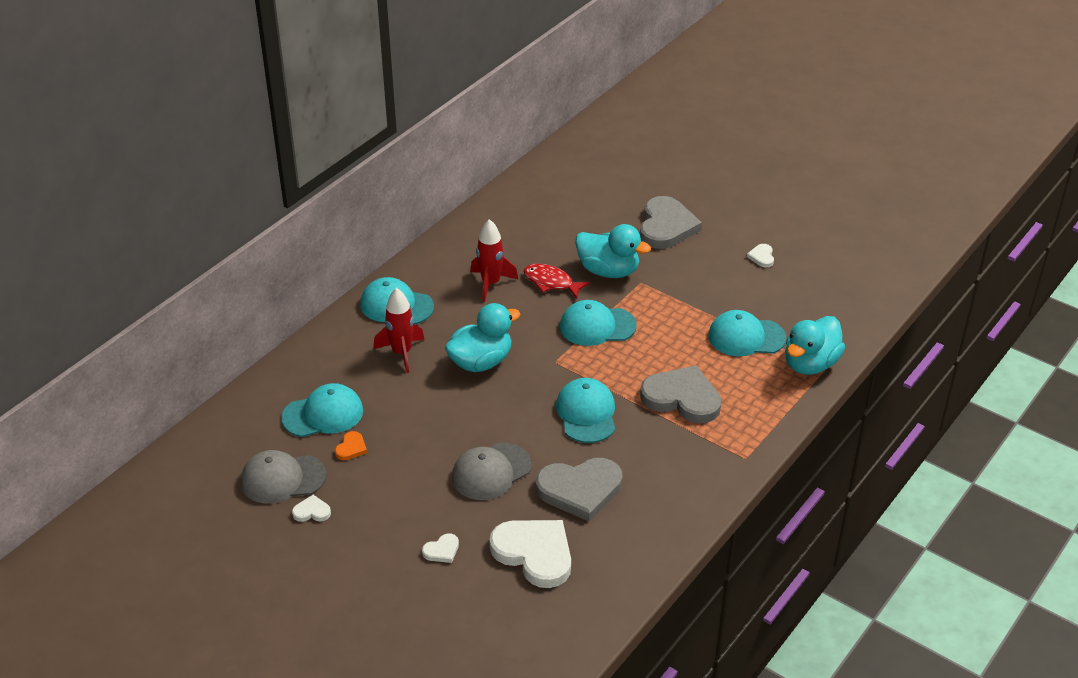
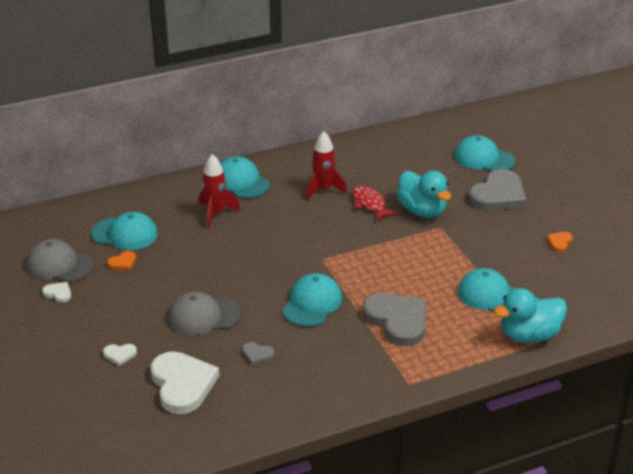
camera: 30 degrees right, 5 degrees down
(481, 362) = (266, 239): turquoise duck -> none
(580, 490) = (257, 354): grey heart -> grey heart, size x0.43
(597, 326) = (377, 246): turquoise cap -> turquoise cap (484, 158)
(762, 257) = (559, 242): white heart -> orange heart

